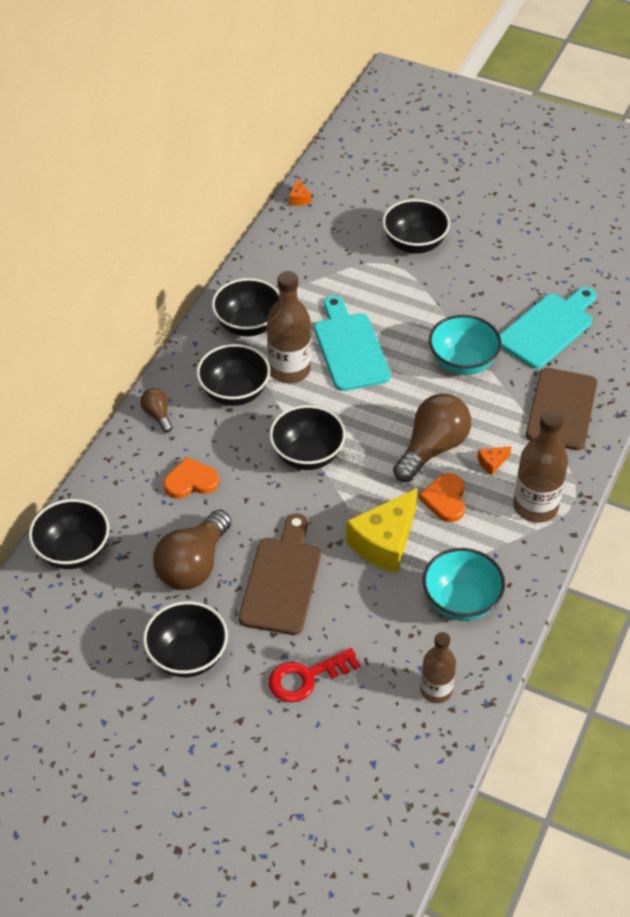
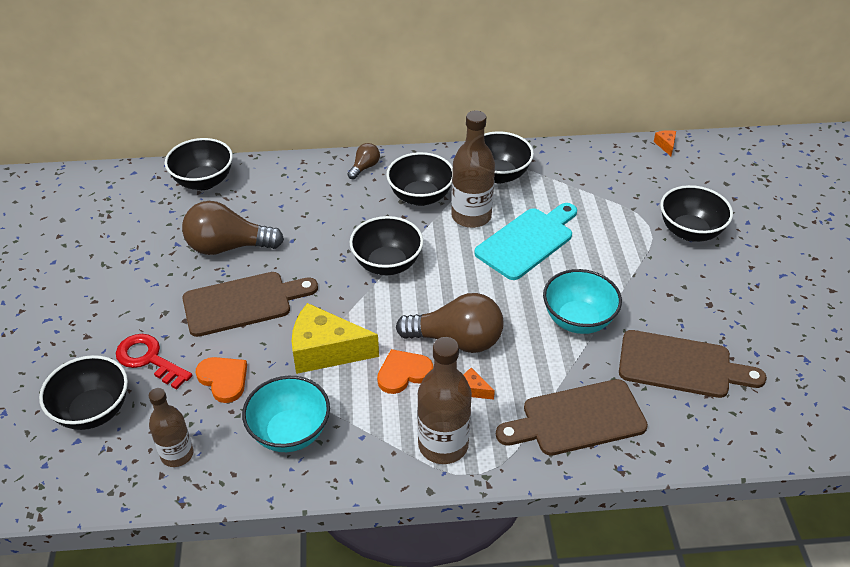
camera: 60 degrees right, 5 degrees down
(188, 656) = (136, 280): black bowl -> black bowl (93, 411)
(191, 481) = (311, 211): orange heart -> orange heart (223, 379)
(299, 198) = (665, 145): orange cheese -> orange cheese turned 120 degrees clockwise
(548, 328) = (681, 365): turquoise cutting board -> brown cutting board

